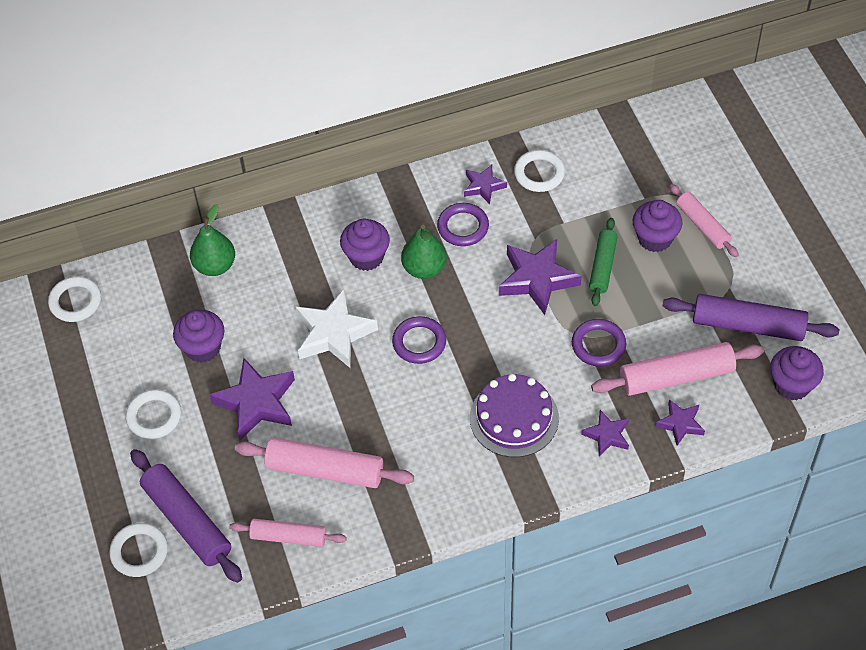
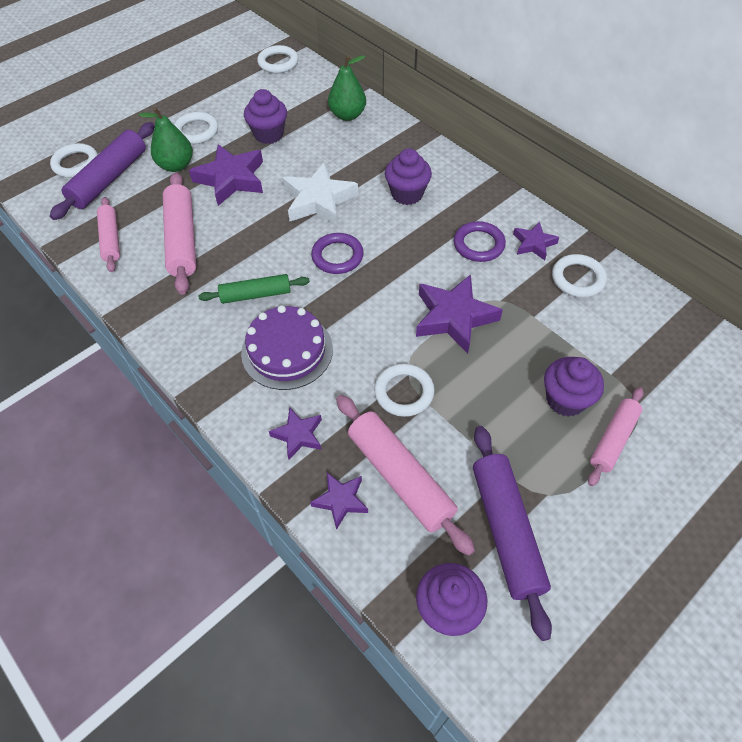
camera: 65 degrees right, 0 degrees up
(424, 268) = (417, 234): green pear -> green pear (176, 165)
(598, 345) = (404, 392): purple ring -> white ring
(602, 266) = (501, 365): green rolling pin -> green rolling pin (256, 294)

